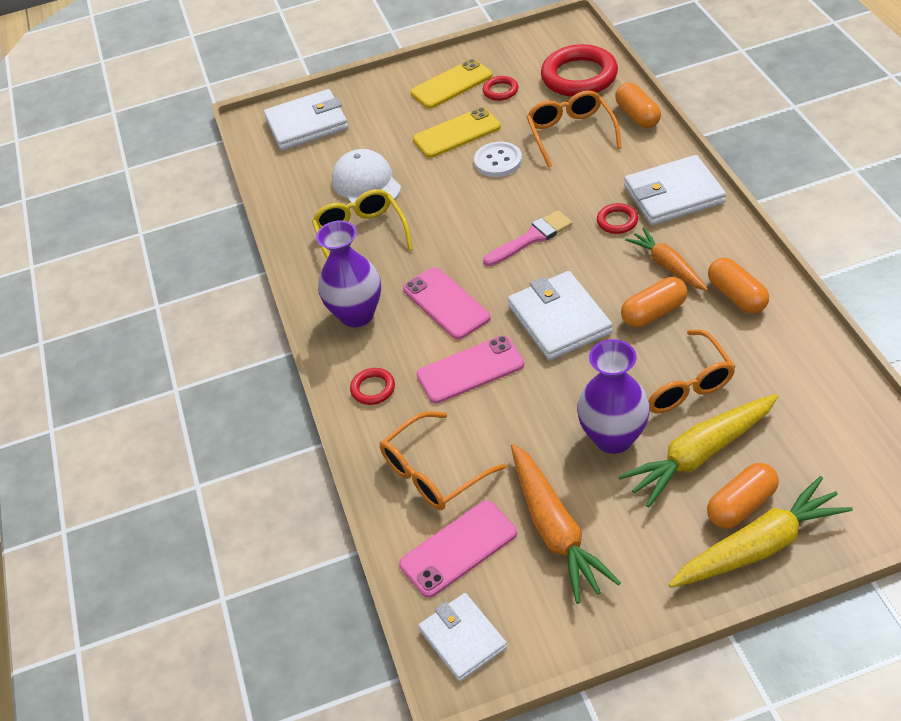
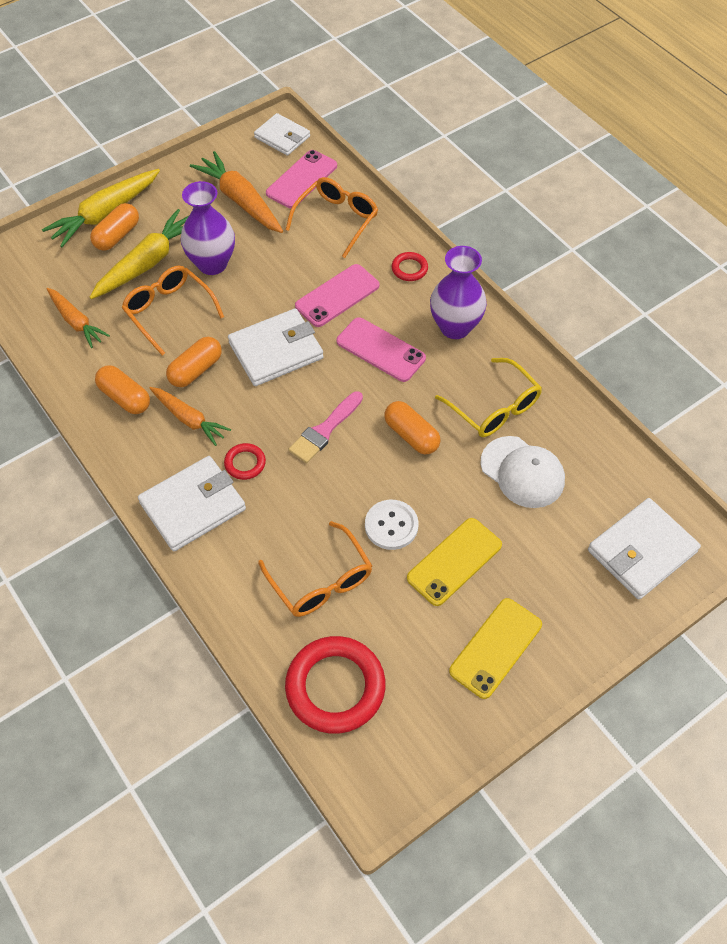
camera: 155 degrees right, 10 degrees up
(500, 91) = (428, 644): red ring -> none
(559, 319) = (276, 351): white wallet -> white wallet turned 75 degrees counterclockwise
(637, 116) = (248, 622): orange capsule -> orange capsule (411, 435)
(796, 389) = (76, 322): none -> orange carrot

